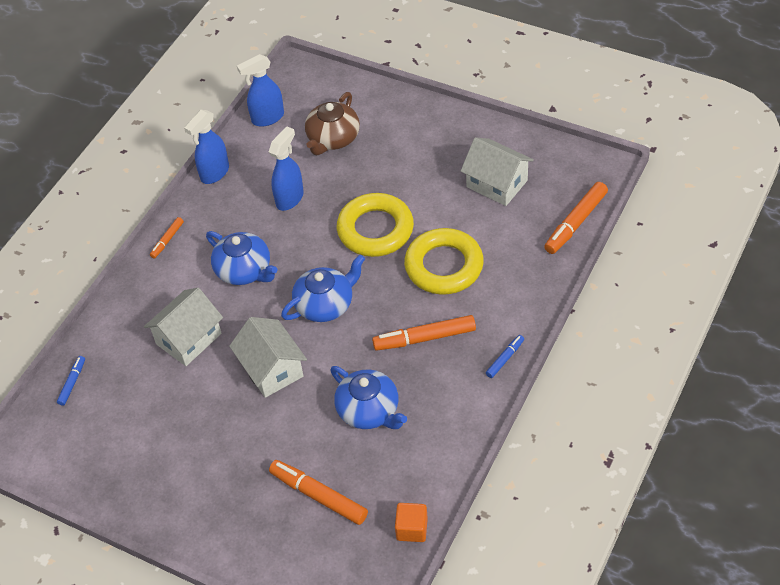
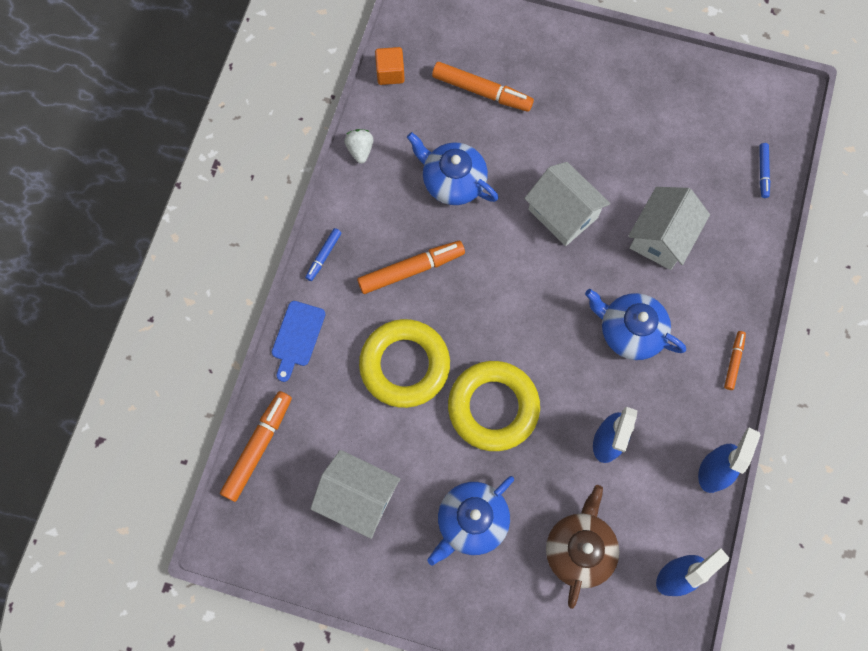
camera: 165 degrees right, 20 degrees up
(325, 304) = (527, 298): blue teapot -> blue teapot (471, 521)
(456, 451) = (360, 150): none -> white strawberry
(536, 297) = (297, 337): none -> blue cutting board

